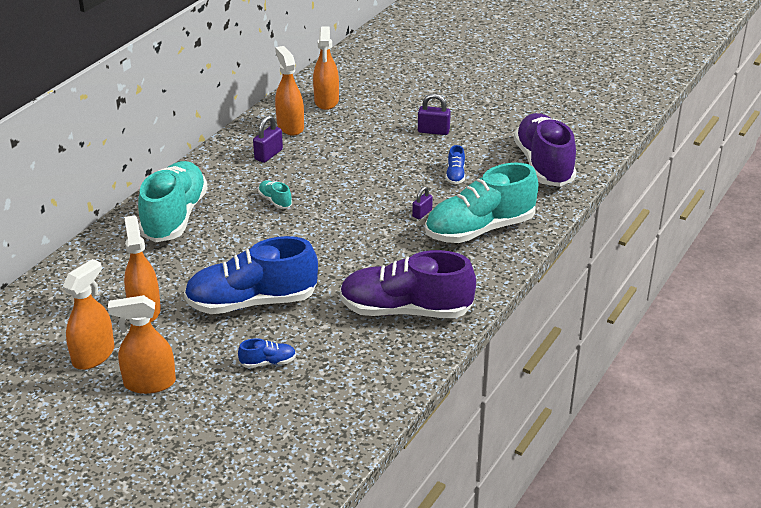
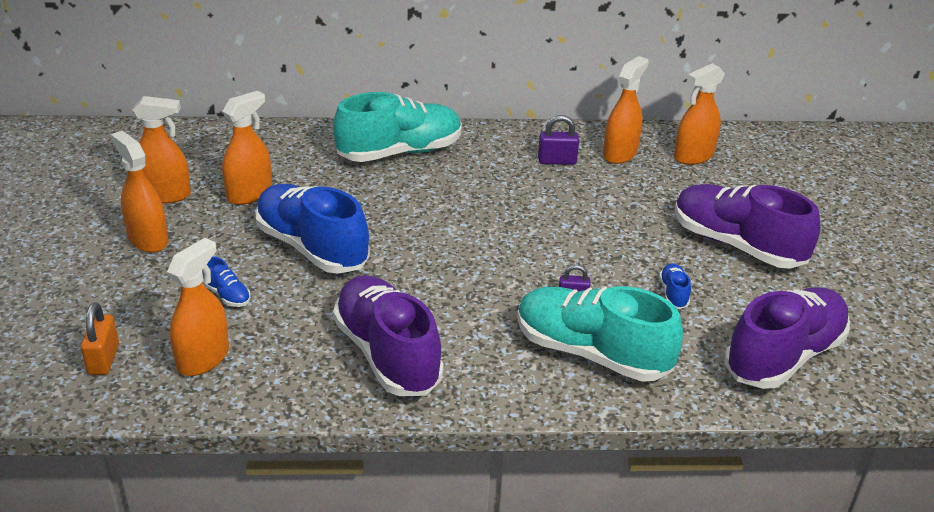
camera: 55 degrees right, 0 degrees up
(275, 201) = (486, 195): turquoise shoe -> none
(285, 448) = (103, 359): none -> orange padlock
(331, 396) = (203, 358): none -> orange spray bottle
(433, 131) = (737, 245): purple padlock -> purple shoe
(455, 175) = (673, 294): blue shoe -> blue shoe turned 120 degrees clockwise

